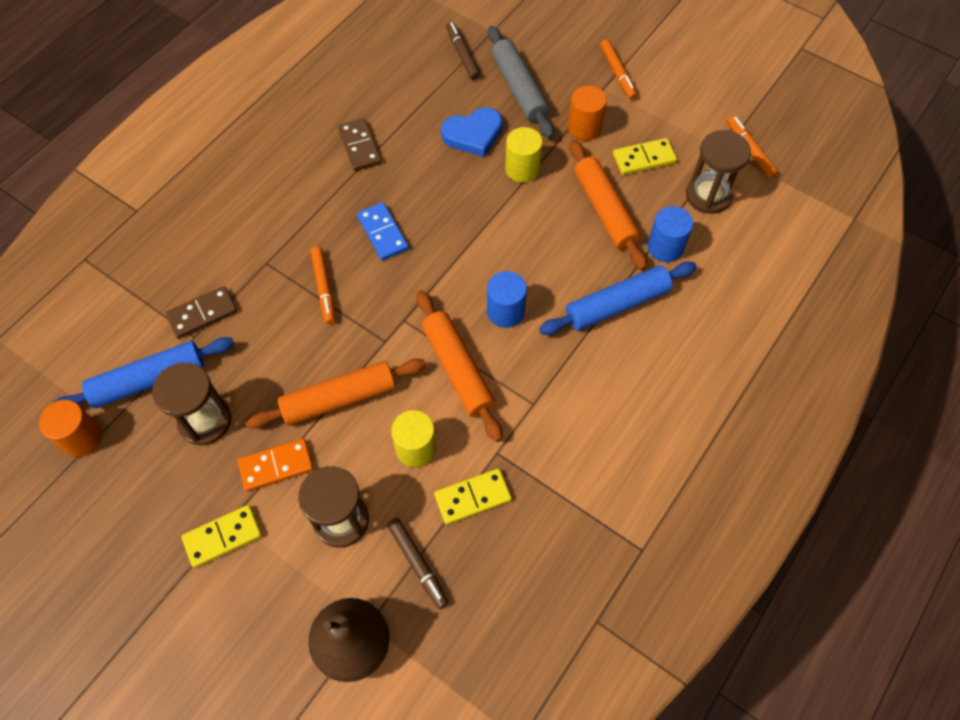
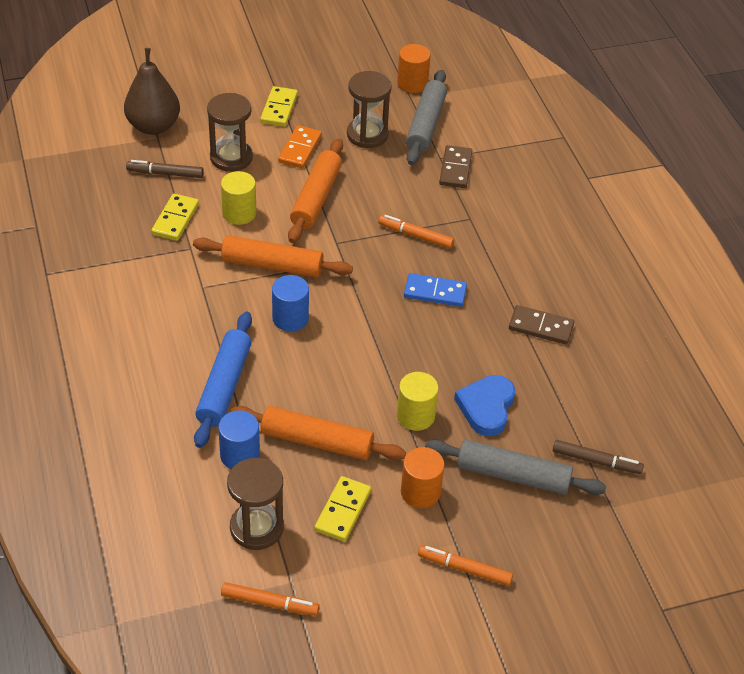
camera: 125 degrees right, 15 degrees down
(148, 380) = (426, 125): blue rolling pin -> grey rolling pin

